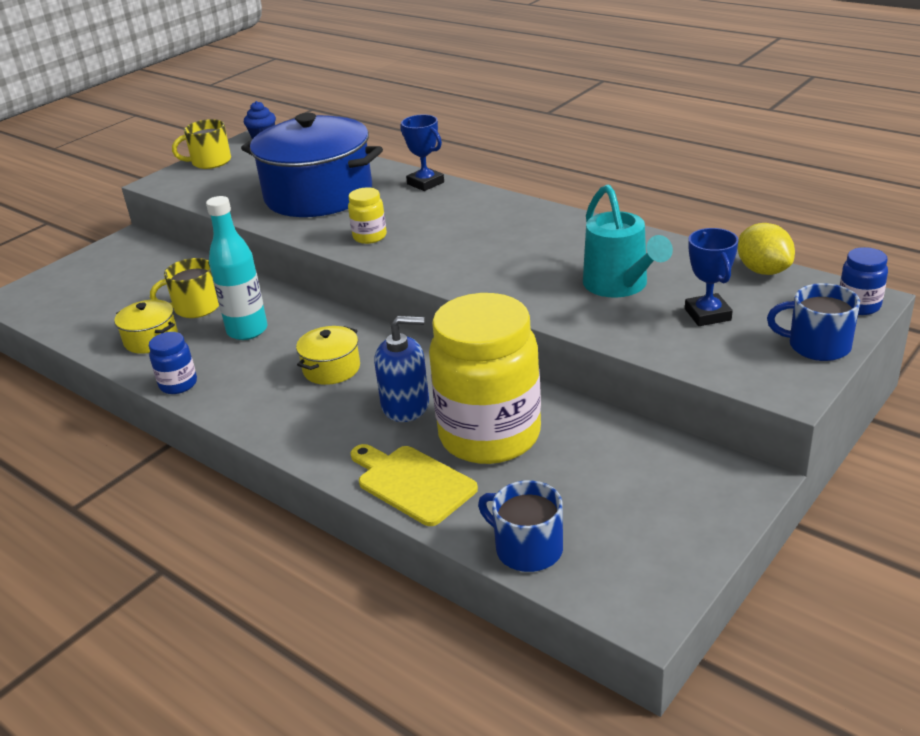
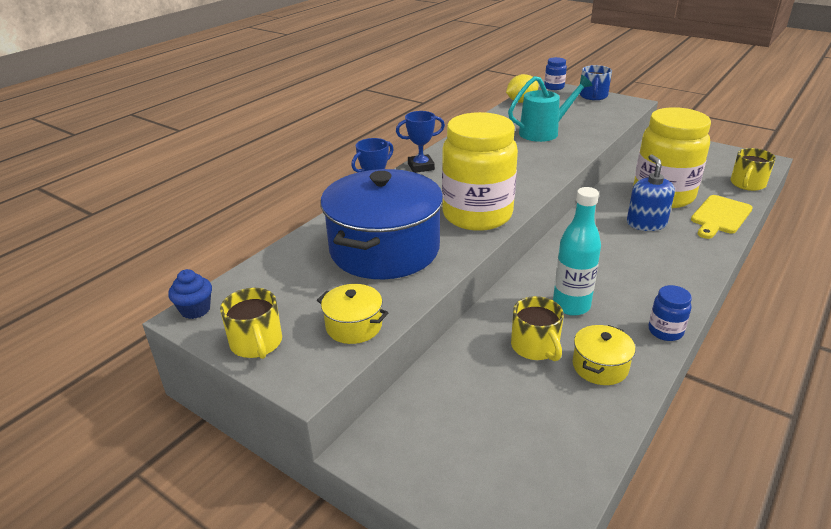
camera: 95 degrees left, 0 degrees up
(331, 369) = (614, 256): yellow pot -> yellow pot (354, 326)
(370, 237) = (477, 215): yellow jar -> yellow jar, size x2.39
(527, 548) = (747, 184): blue mug -> yellow mug
(707, 314) = (571, 114): blue trophy -> blue trophy (421, 167)

